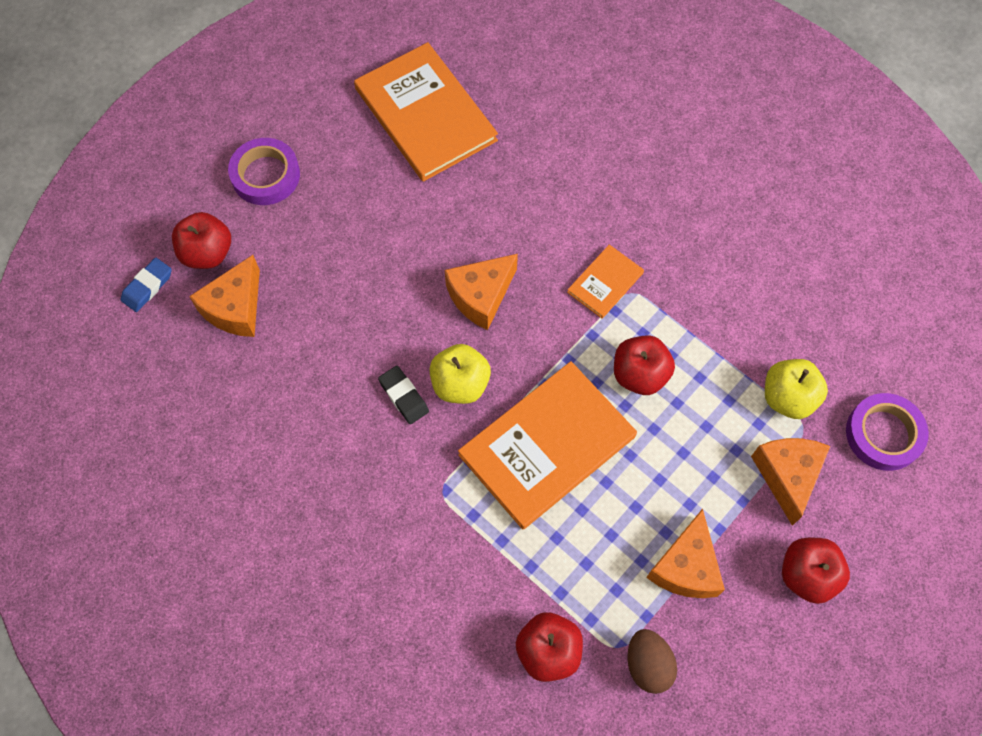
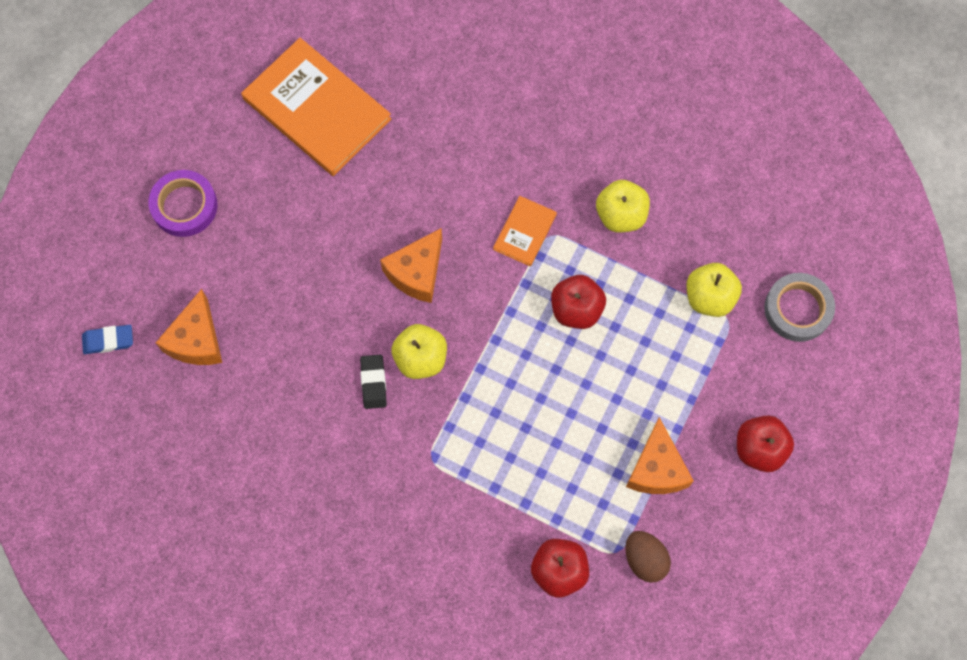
camera: 15 degrees left, 5 degrees up
(147, 287) = (108, 341): blue eraser -> blue eraser turned 60 degrees clockwise
(207, 253) = (154, 294): red apple -> none
(404, 396) = (373, 382): black eraser -> black eraser turned 45 degrees clockwise
(547, 446) = (512, 394): orange book -> none
(711, 290) = (621, 215): none -> yellow apple
(787, 476) = (724, 367): orange cheese -> none
(883, 434) = (797, 309): purple tape -> grey tape

